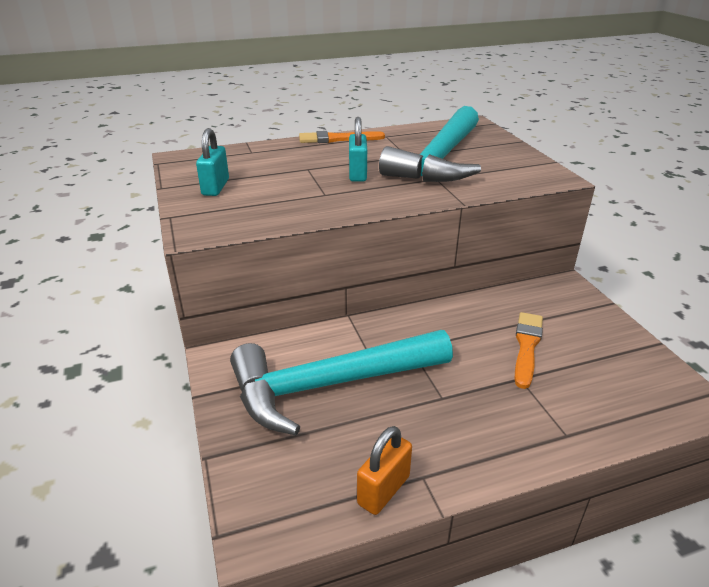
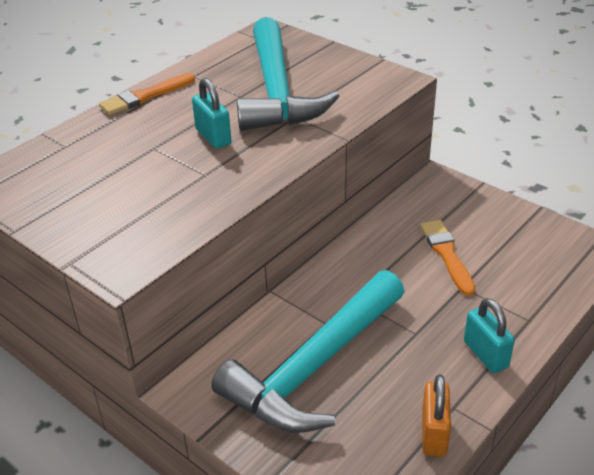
camera: 30 degrees left, 5 degrees up
(215, 187) = (78, 207): turquoise padlock -> turquoise padlock (485, 354)

